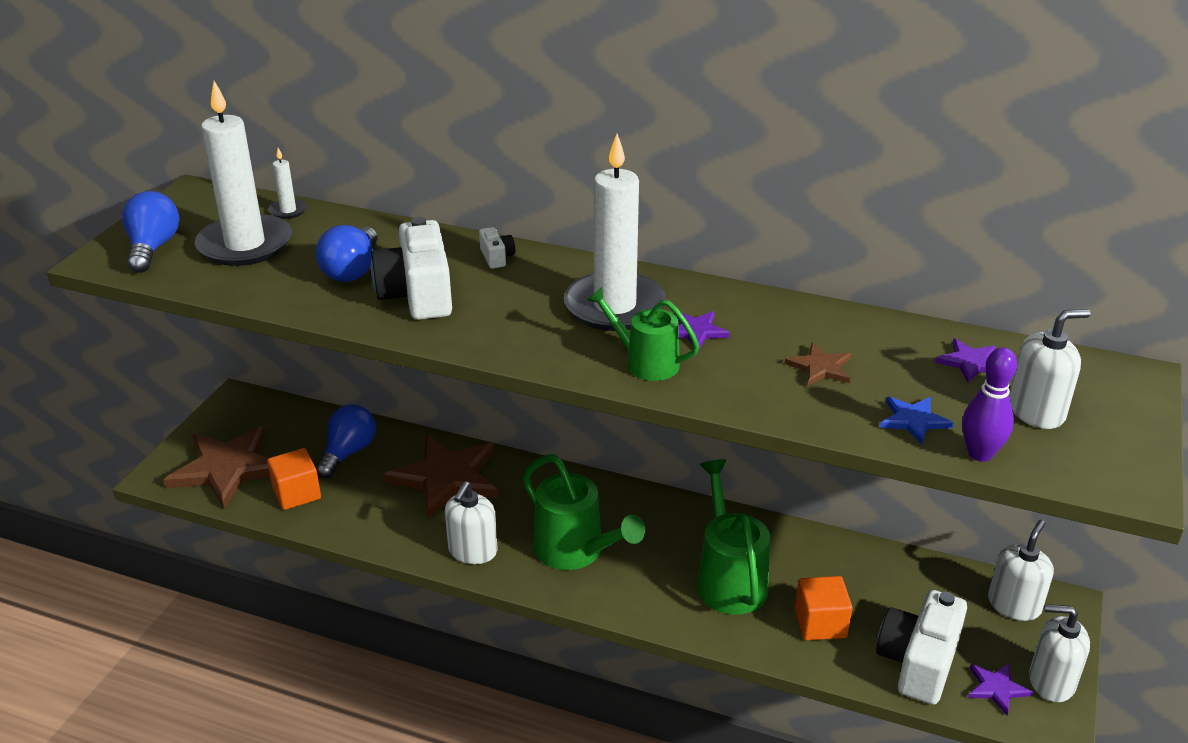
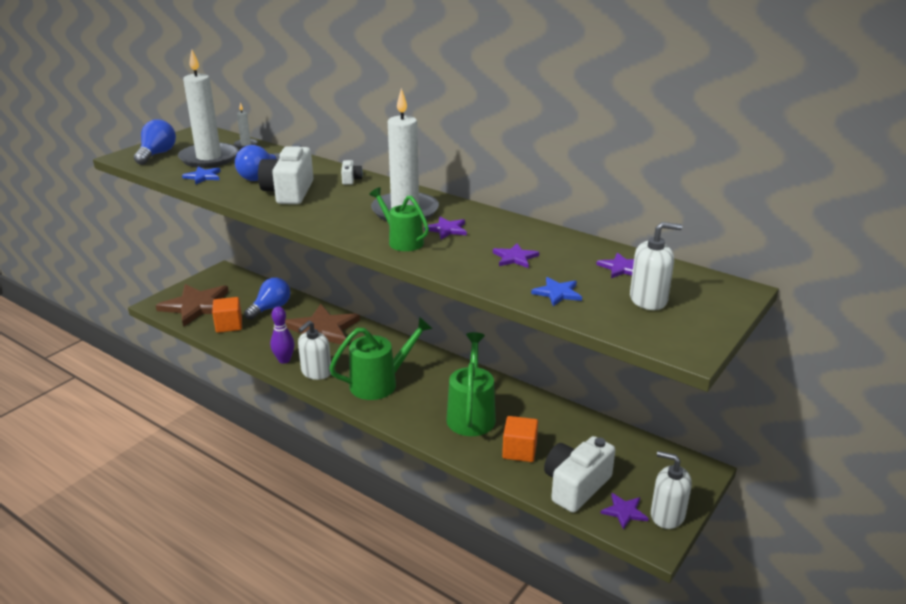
camera: 15 degrees right, 5 degrees down
(260, 283) = (203, 176): none -> blue star
(576, 552) = (380, 383): green watering can -> green watering can turned 90 degrees counterclockwise
(820, 367) = (515, 257): brown star -> purple star
(980, 454) = (590, 317): purple bowling pin -> purple bowling pin (284, 360)
(1014, 605) = (664, 464): white soap dispenser -> none

